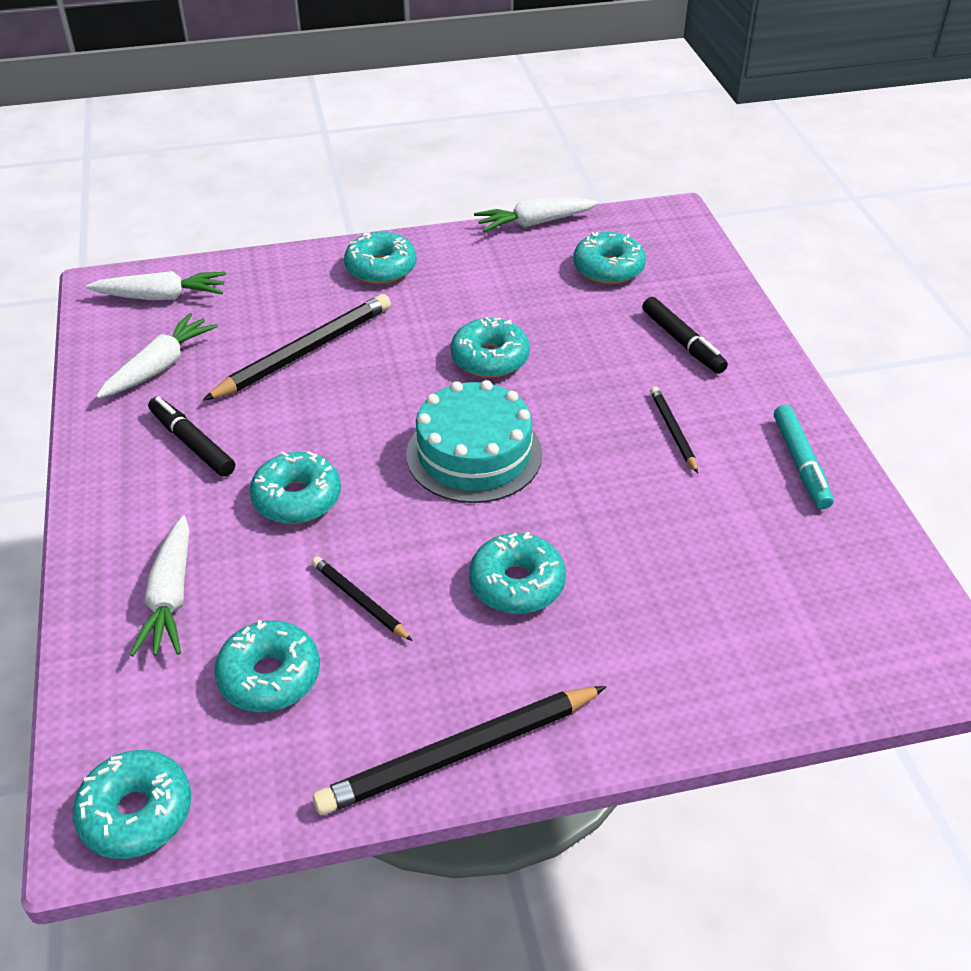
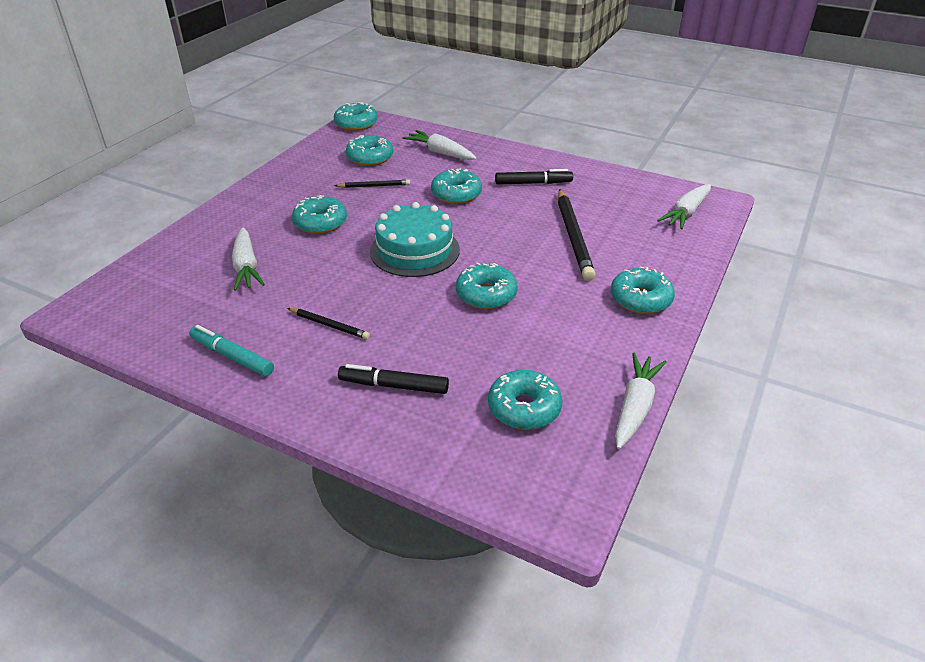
camera: 130 degrees right, 5 degrees down
(160, 366) = (611, 193): white carrot -> white carrot (246, 267)
(459, 753) = (275, 177): black pencil -> none

